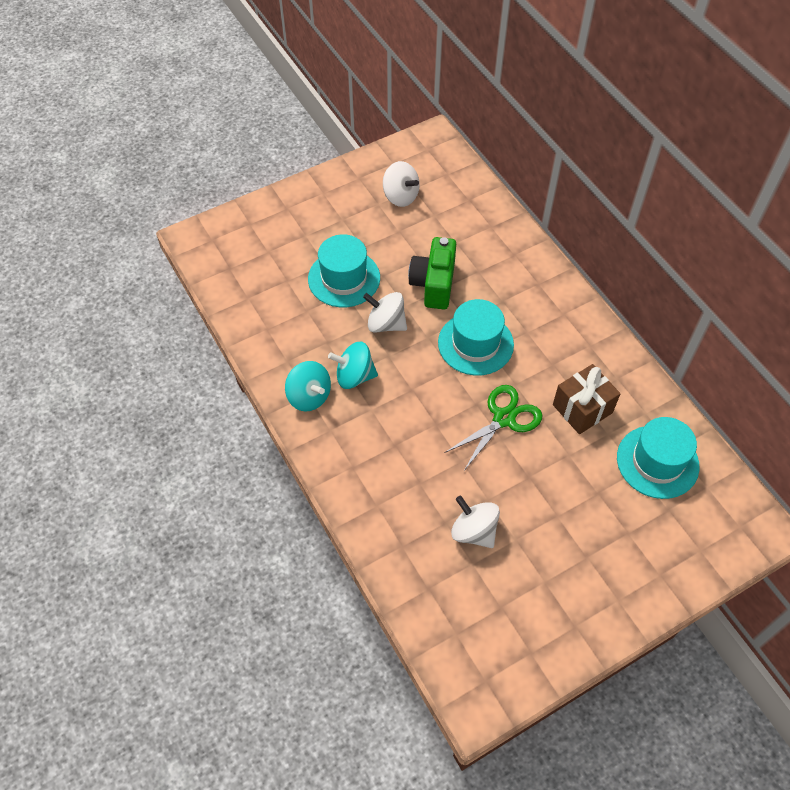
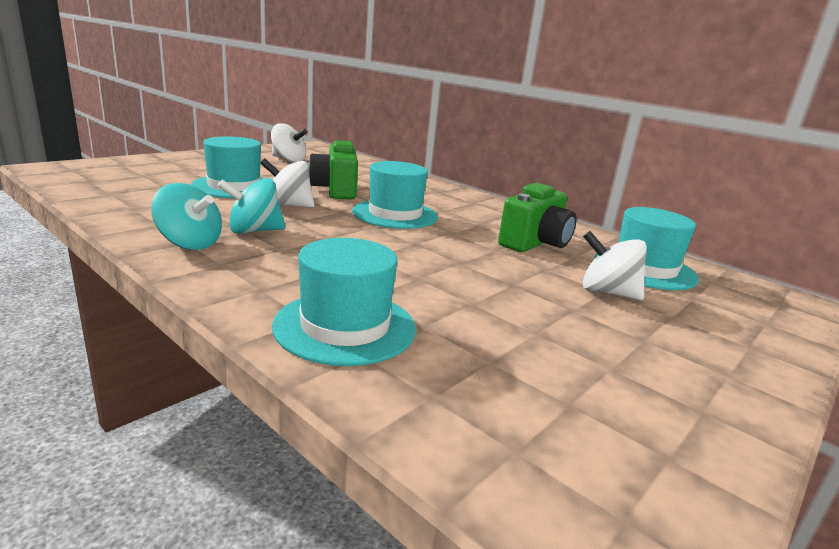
camera: 20 degrees left, 35 degrees down
(397, 517) = (345, 326): none -> turquoise hat
(474, 531) = (471, 330): white spinning top -> white spinning top (607, 292)
(504, 418) = (454, 250): green scissors -> none
(582, 409) = (535, 243): brown gift -> green camera

